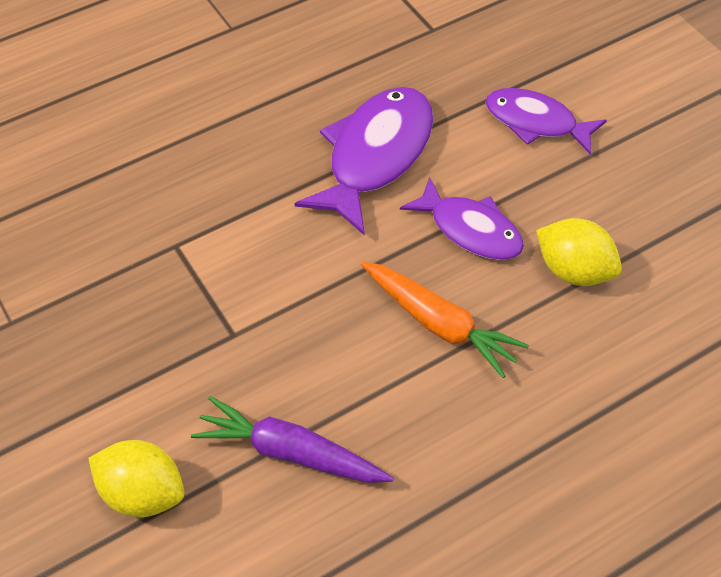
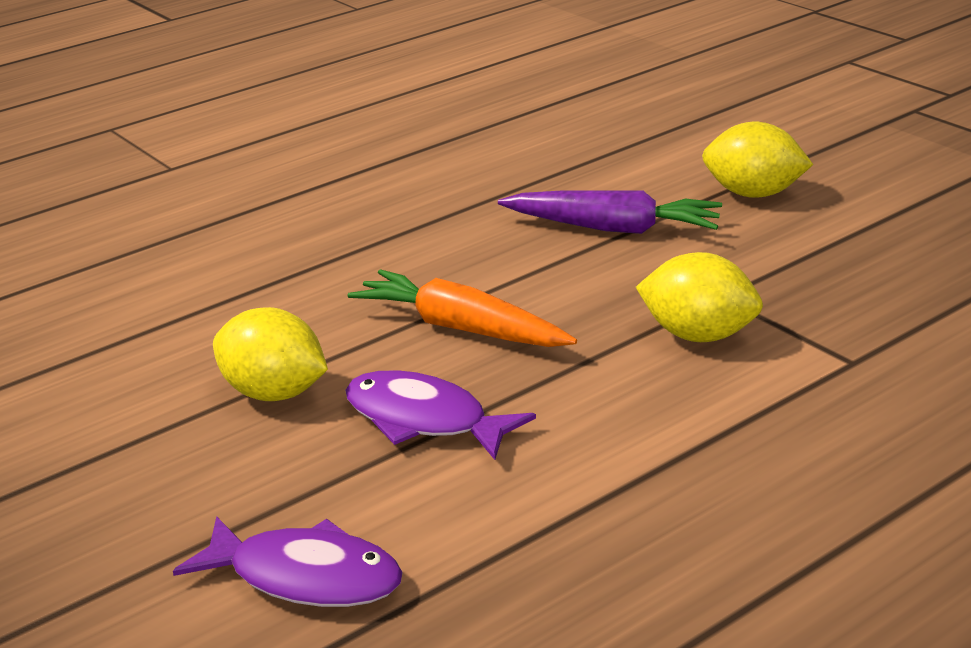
camera: 175 degrees right, 25 degrees down
(268, 288) = (698, 335): none -> yellow lemon
(375, 156) = (593, 494): purple fish -> none

